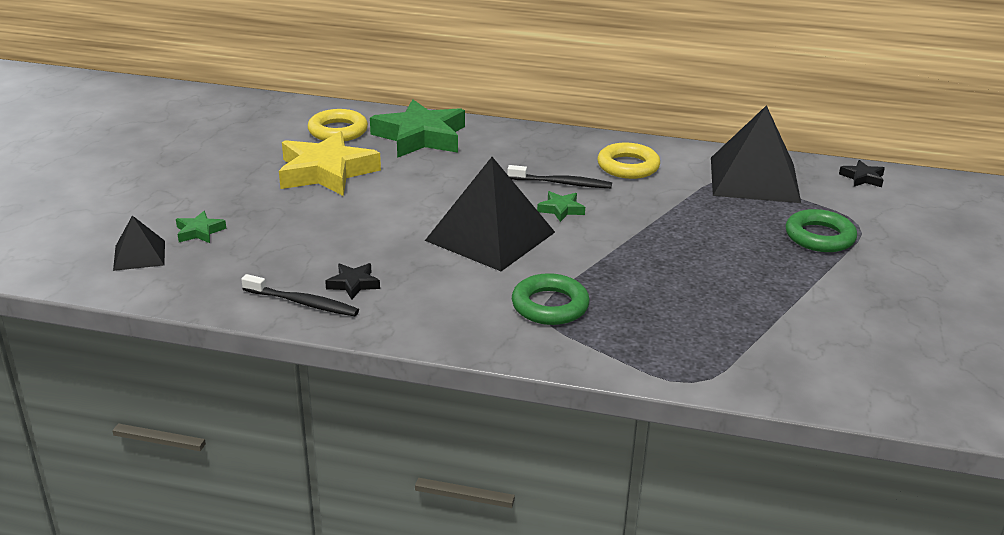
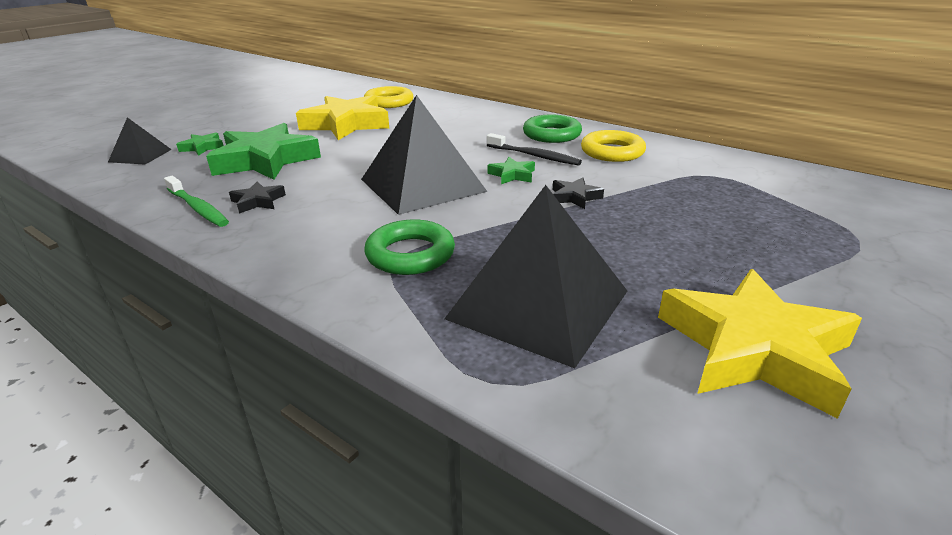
camera: 25 degrees right, 0 degrees up
(303, 303) = (198, 208): black toothbrush -> green toothbrush
(420, 137) = (447, 112): green star -> green star (265, 160)
(754, 179) = (744, 179): black pyramid -> black pyramid (538, 304)
(819, 237) = (795, 244): green ring -> green ring (551, 134)
(830, 322) = (753, 349): none -> yellow star
(862, 178) = (887, 195): black star -> black star (575, 197)

